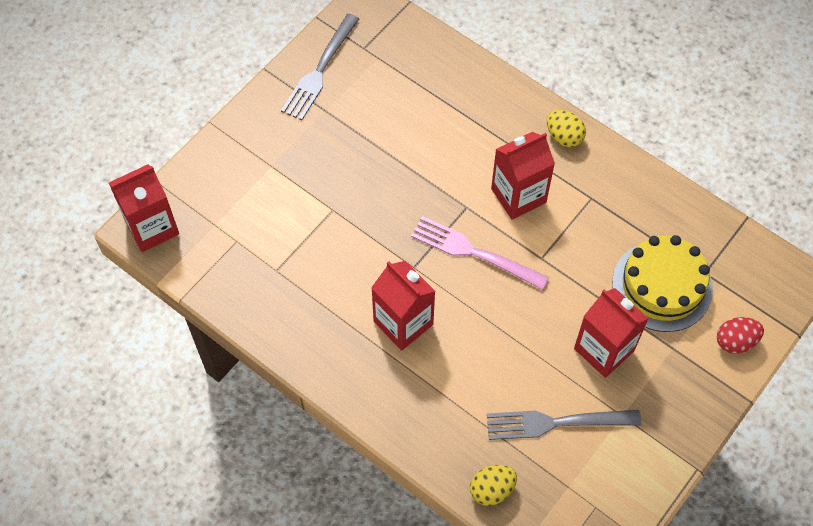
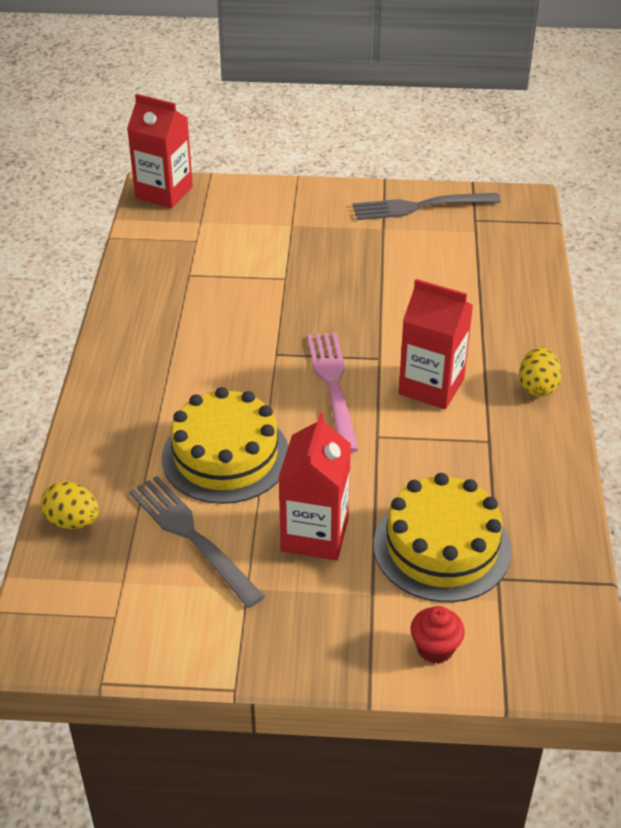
camera: 55 degrees right, 20 degrees down
(403, 323) = (208, 374): red carton -> none
(495, 360) = (225, 456): none -> yellow cake
(735, 341) = (435, 648): red egg -> red cupcake

